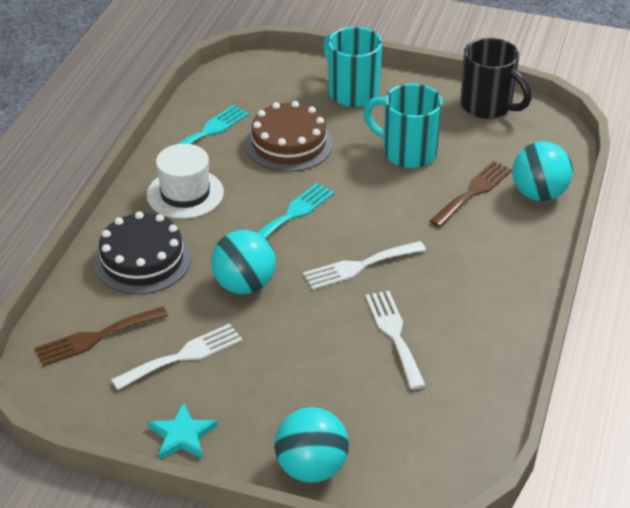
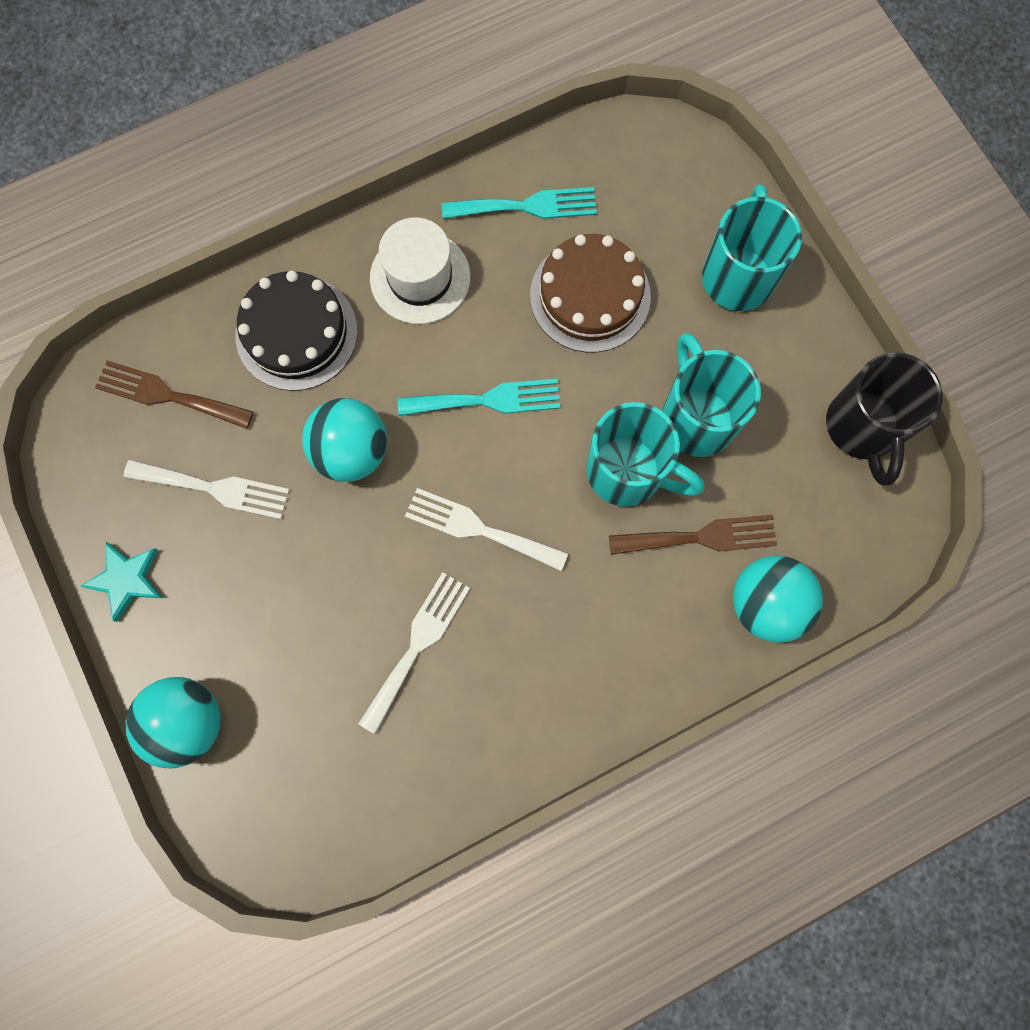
camera: 45 degrees right, 35 degrees up
(403, 193) = (628, 472): none -> turquoise mug

